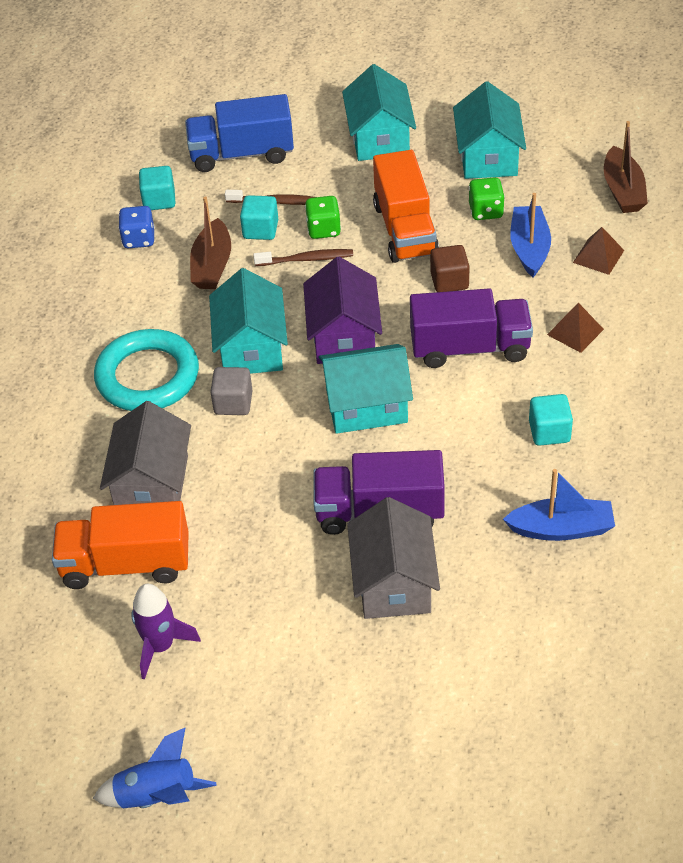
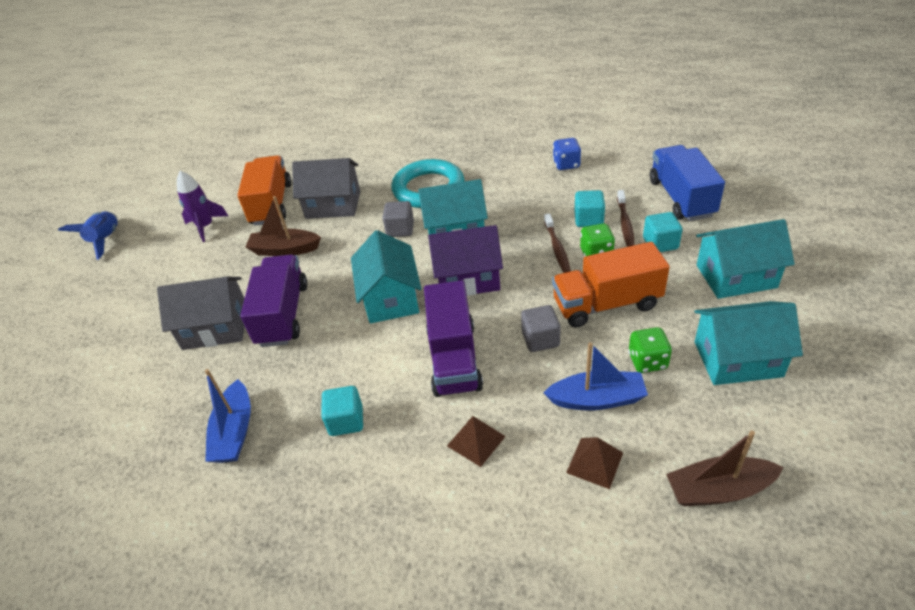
camera: 90 degrees right, 5 degrees down
(159, 200) = (612, 167): turquoise cube -> turquoise cube (660, 243)
(212, 265) = (543, 201): brown boat -> brown boat (285, 250)
(449, 281) = (540, 339): brown cube -> grey cube

